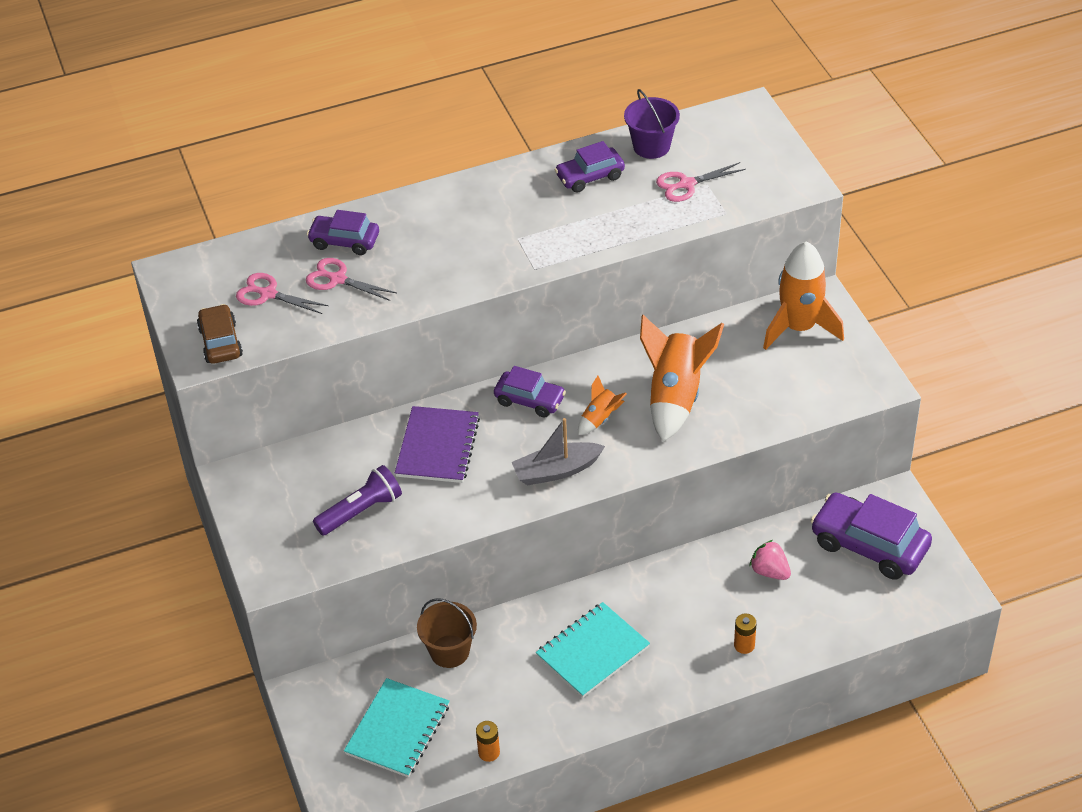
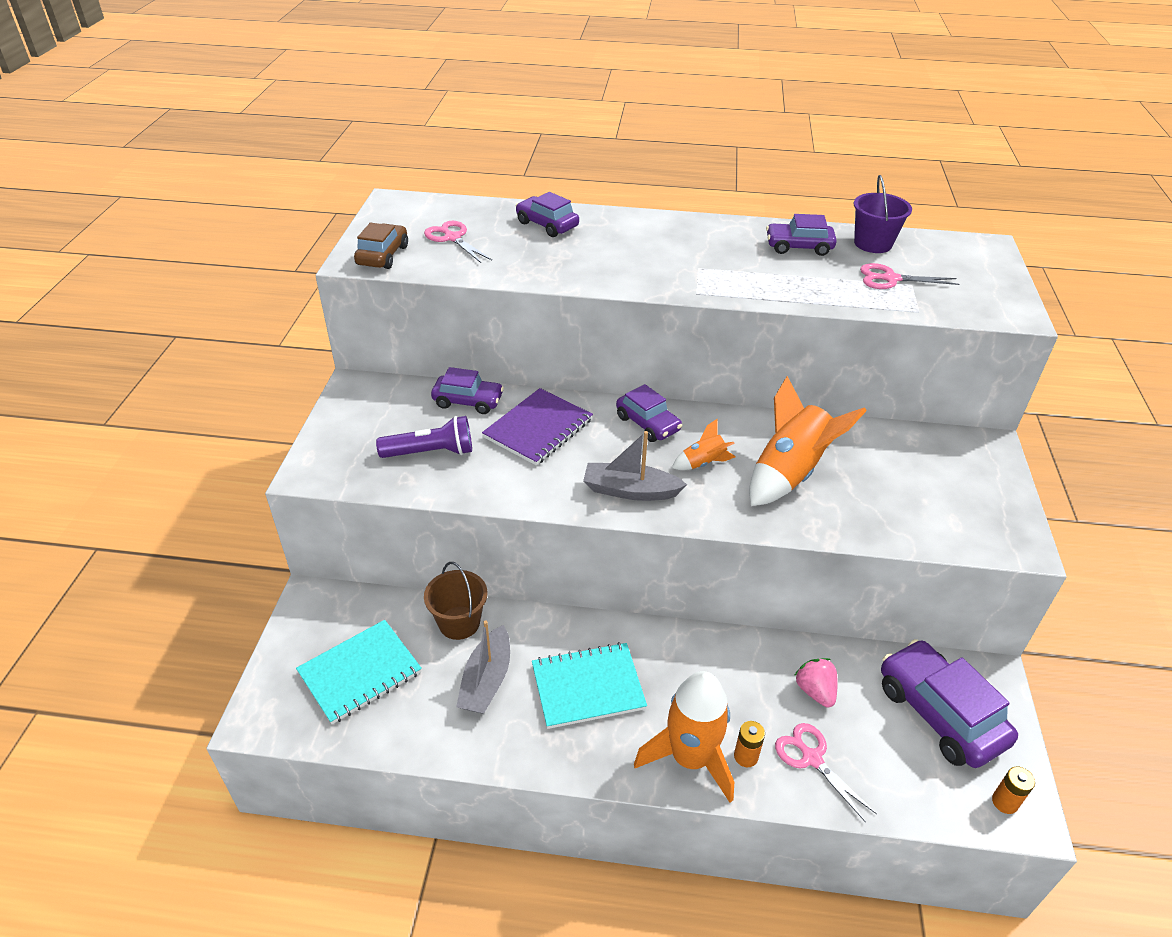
camera: 25 degrees right, 5 degrees down
(338, 279) = (517, 246): pink scissors -> pink scissors (812, 758)
(353, 447) = (468, 401): none -> purple car
(489, 752) = (421, 738): orange battery -> orange battery (1004, 802)
(508, 685) = (486, 680): none -> grey boat
(799, 328) = (953, 461): orange rocket -> orange rocket (690, 758)

